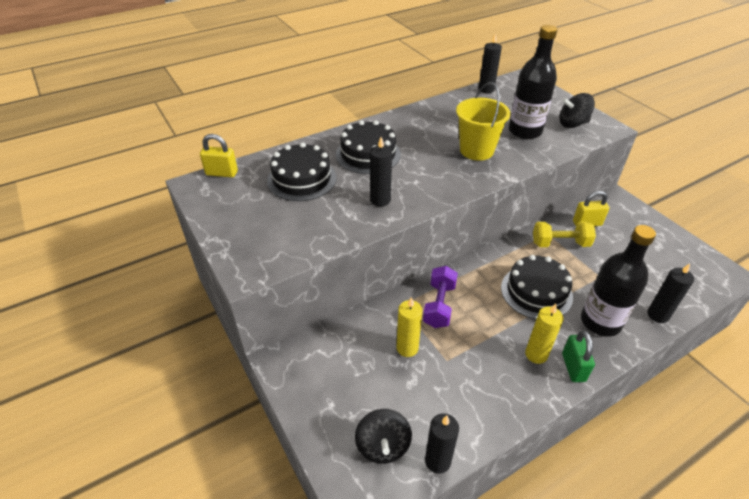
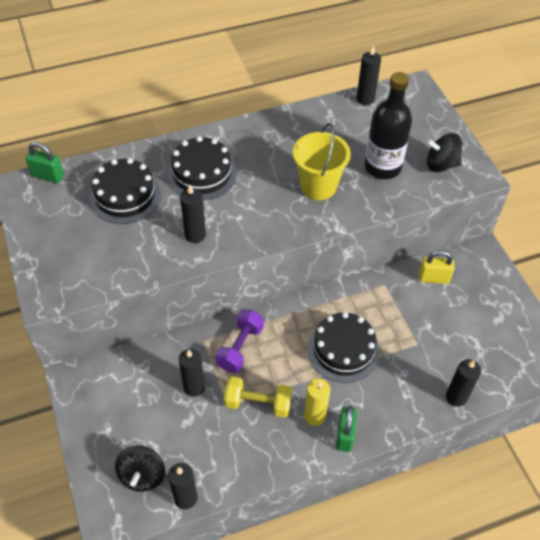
camera: 10 degrees right, 10 degrees up
(222, 173) = (48, 176): yellow padlock -> green padlock
(407, 348) = (194, 387): yellow candle -> black candle
(560, 243) = (393, 298): yellow dumbbell -> yellow dumbbell (258, 403)
(600, 322) = (394, 394): black bottle -> none

